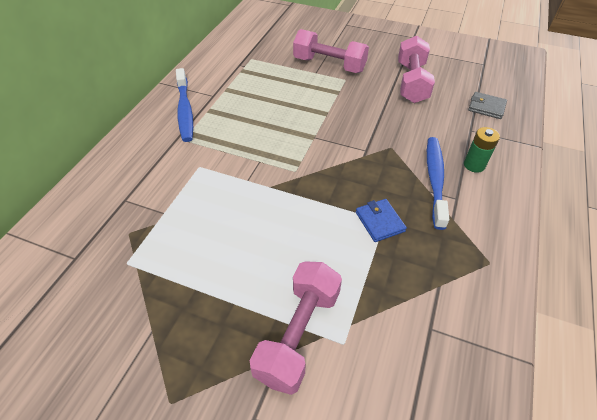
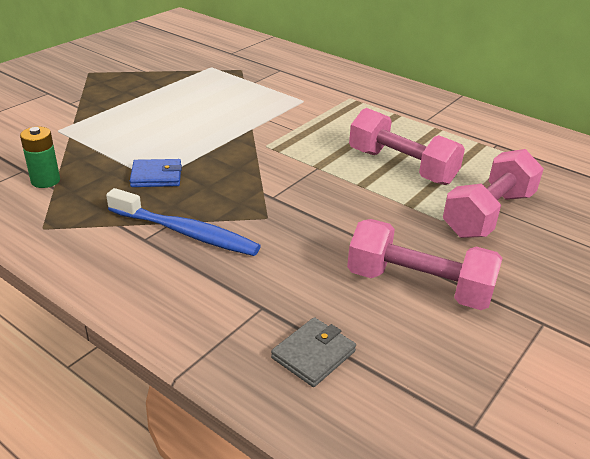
camera: 105 degrees right, 15 degrees down
(185, 111) = (400, 102): blue toothbrush -> none
(298, 334) = (85, 115): pink dumbbell -> pink dumbbell (401, 167)
(474, 165) = (187, 277): green battery -> green battery (45, 181)

